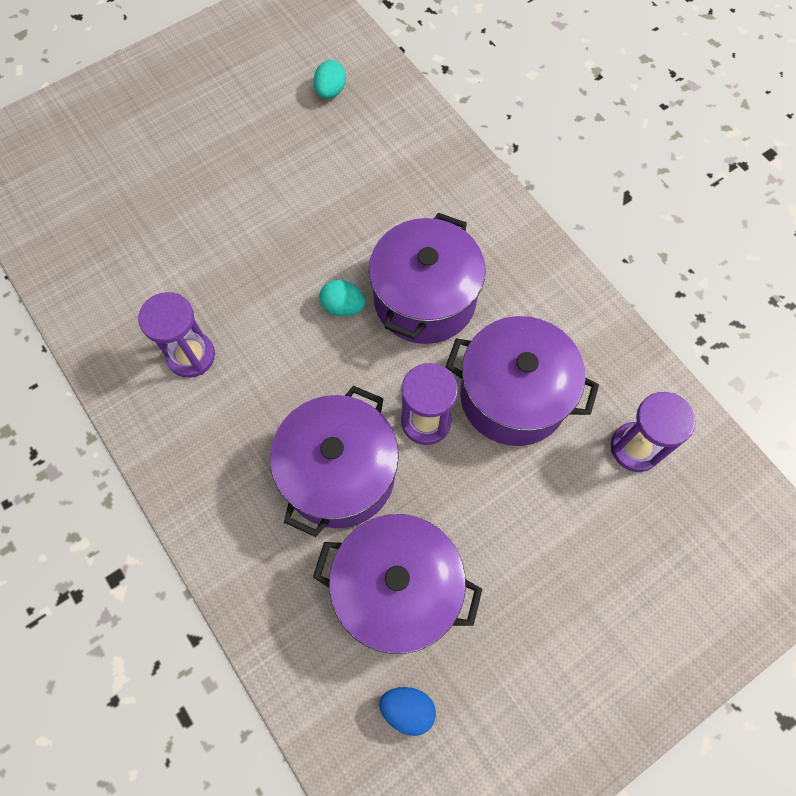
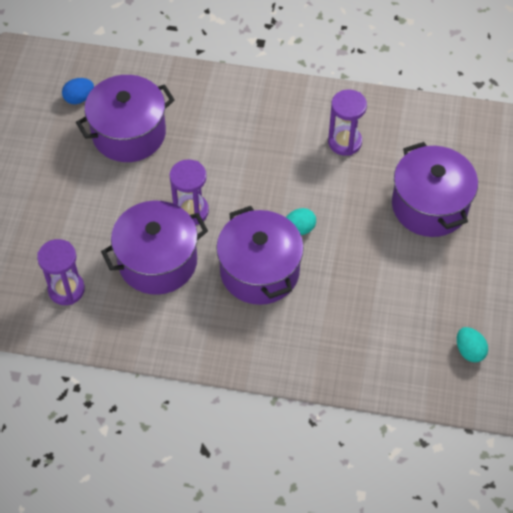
camera: 135 degrees right, 10 degrees down
(339, 473) = (208, 154): purple pot -> purple pot (429, 206)

